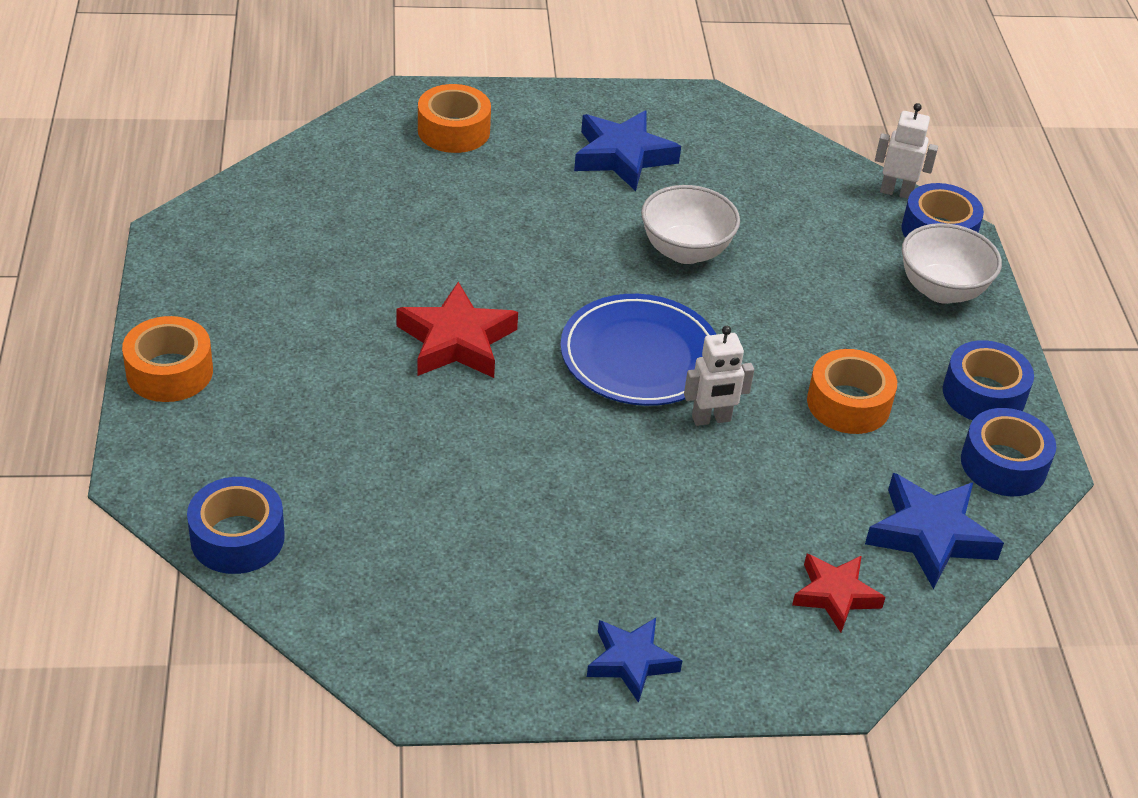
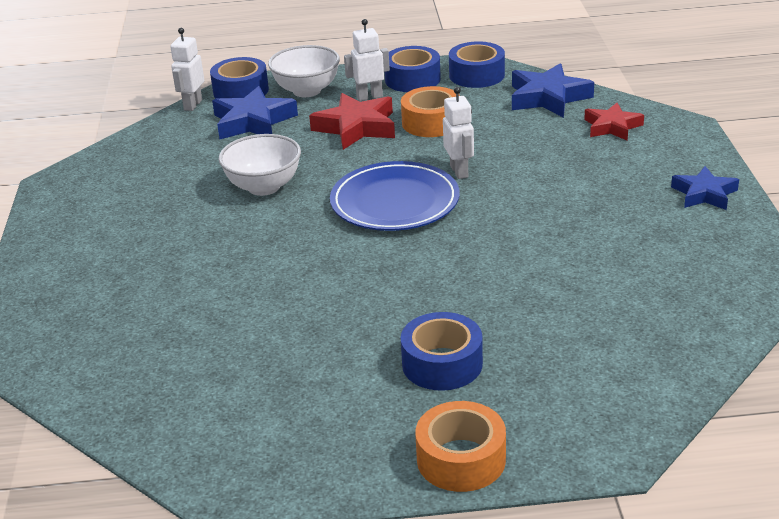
camera: 85 degrees left, 10 degrees down
(237, 538) = (664, 383): blue tape -> blue tape (442, 364)
(453, 131) = (73, 315): orange tape -> none
(456, 341) = (389, 289): red star -> red star (356, 127)
(622, 156) = (130, 220): blue star -> blue star (253, 122)
(925, 348) = (369, 97): none -> white robot

